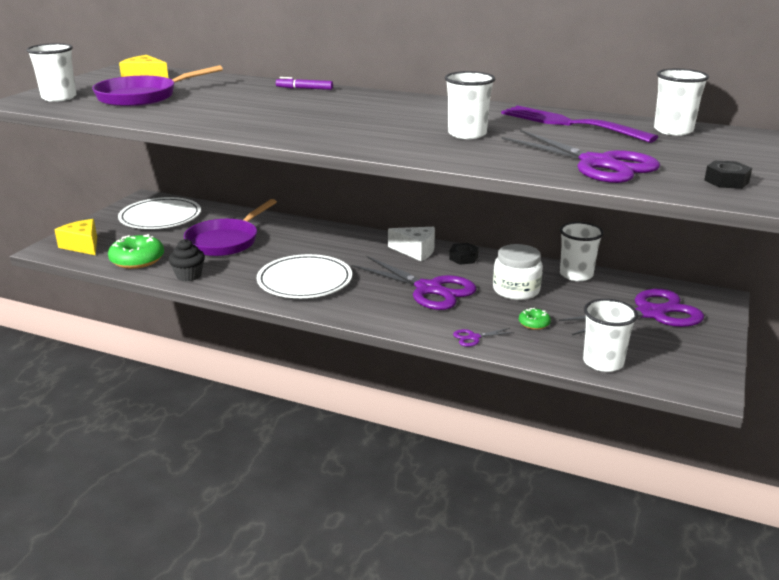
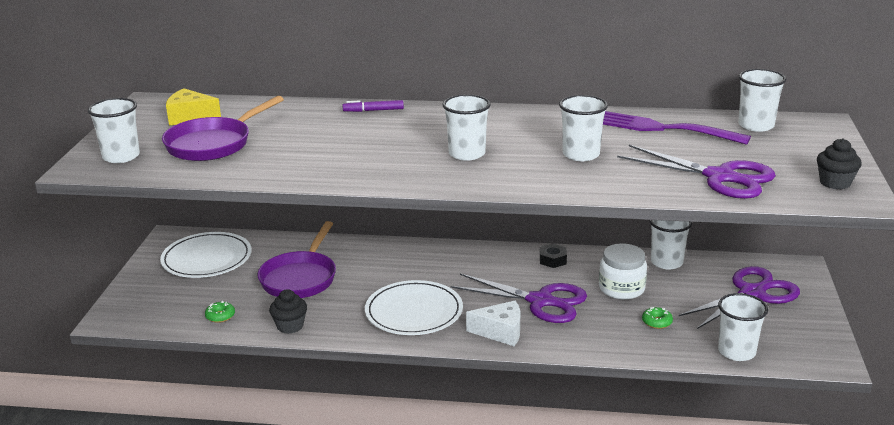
camera: 15 degrees left, 0 degrees up
(82, 245) = (145, 308): yellow cheese -> none
(137, 260) = (220, 316): green donut -> green donut, size x0.51
(356, 123) = (467, 154): none -> white cup
(416, 251) = (502, 259): white cheese -> white cheese (500, 332)
(473, 337) = (611, 347): purple scissors -> none
(726, 181) = (835, 183): black nut -> black cupcake

